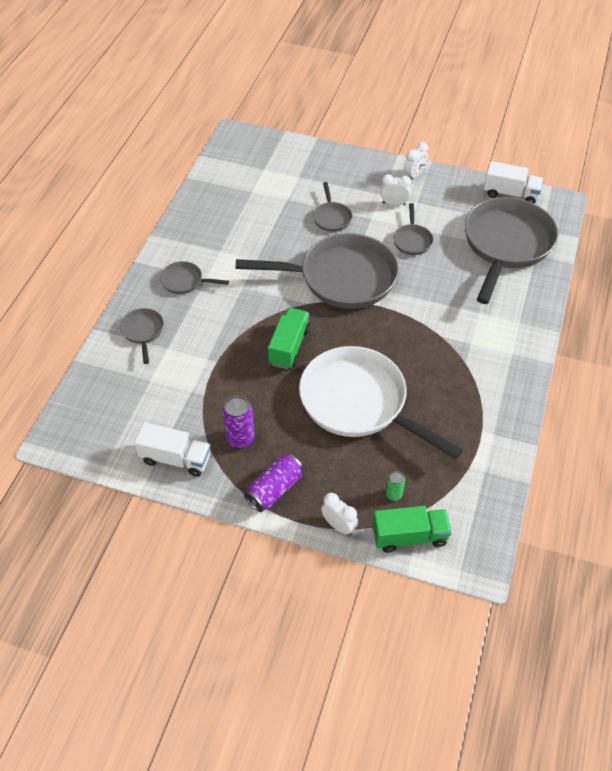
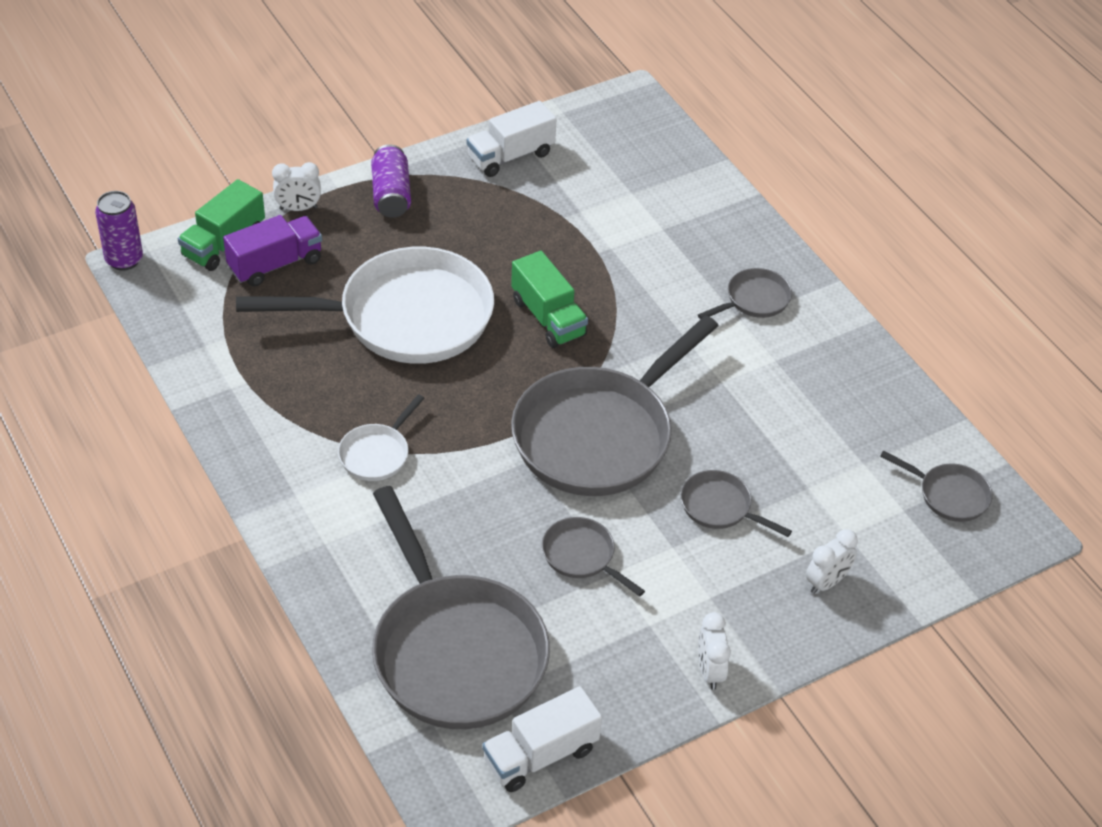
camera: 130 degrees right, 5 degrees down
(143, 331) = (710, 225): grey pan -> grey pan (949, 495)
(240, 439) = (477, 208): purple can -> purple can (124, 260)
(393, 494) = (275, 264): green can -> purple truck
(394, 204) = (674, 595): white clock -> white clock (826, 582)
(453, 344) = (377, 454): none -> white pan

